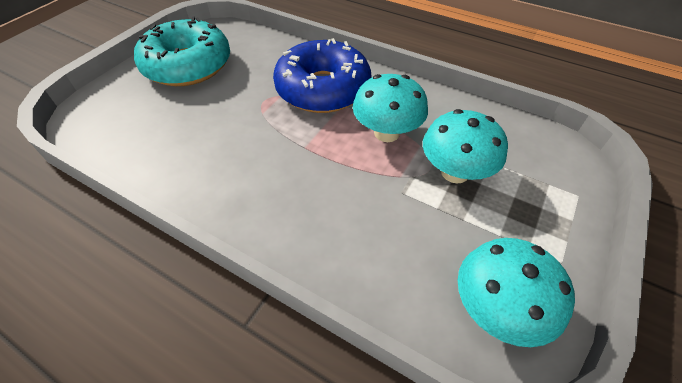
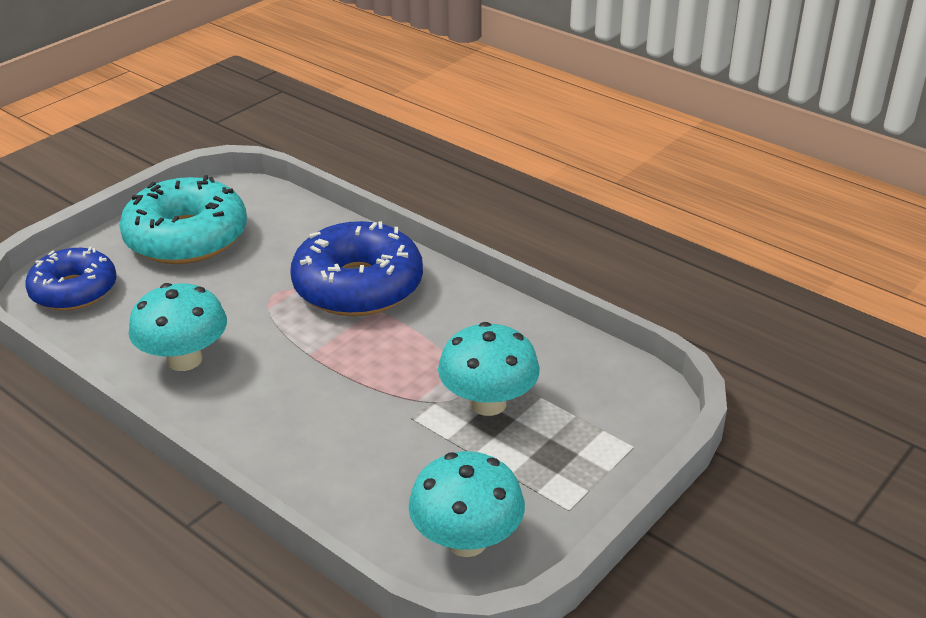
camera: 10 degrees right, 15 degrees down
(108, 115) = (74, 290): none -> blue donut
(386, 133) = (421, 349): turquoise mushroom -> turquoise mushroom (184, 360)

